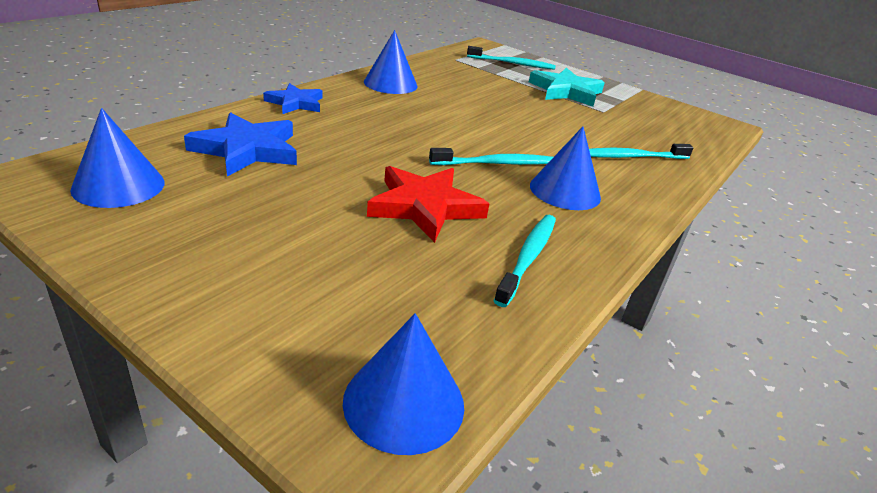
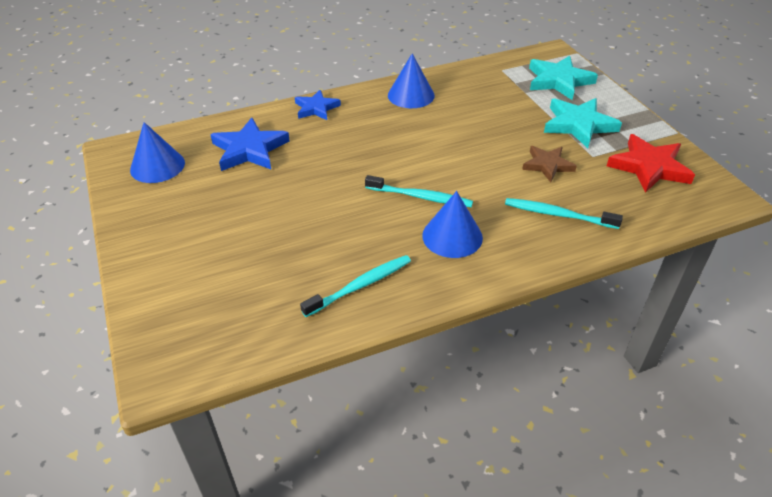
camera: 35 degrees right, 10 degrees up
(404, 402) = (196, 354): blue cone -> none
(425, 207) = (327, 225): red star -> red star (649, 167)
(513, 63) = (558, 81): turquoise toothbrush -> turquoise star
(577, 122) = (547, 165): none -> brown star

